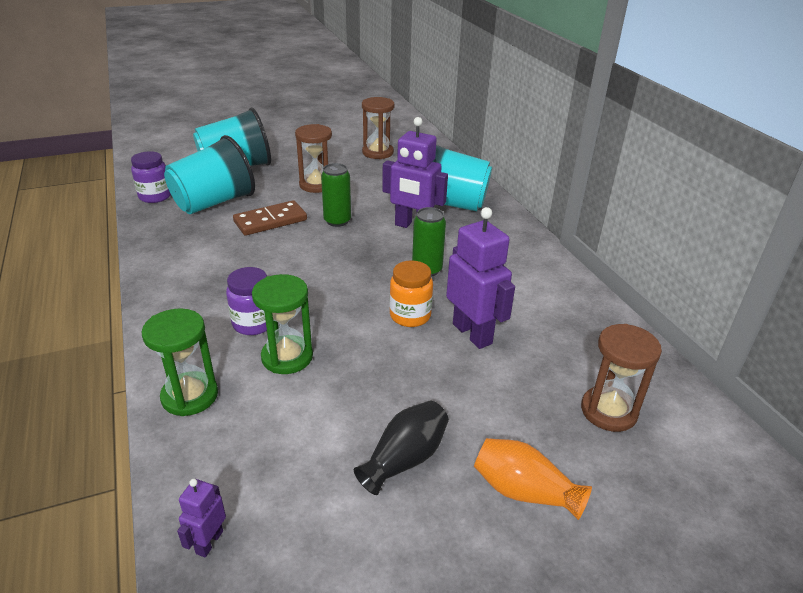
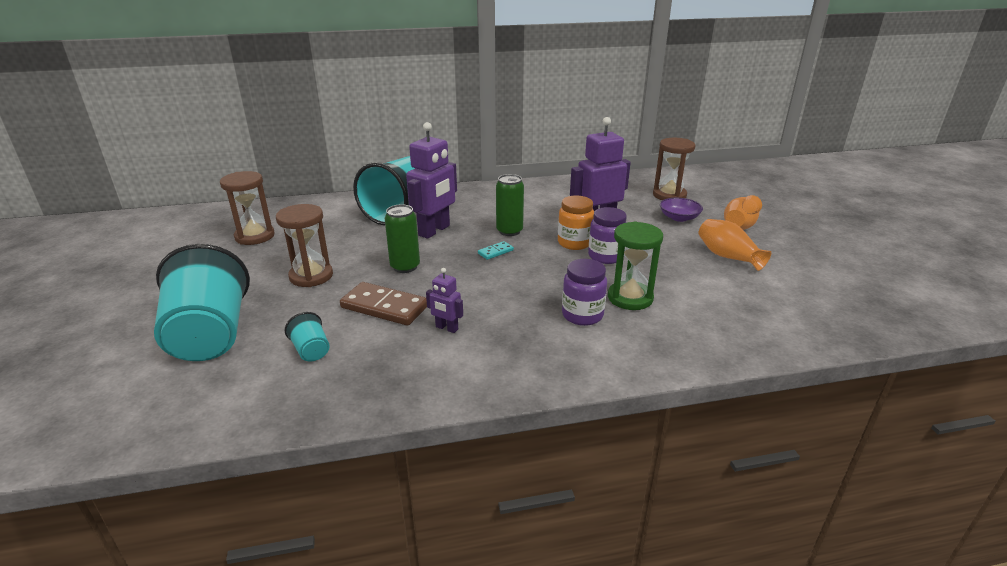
camera: 80 degrees left, 5 degrees down
(155, 196) = (253, 409): purple jar -> purple jar (605, 256)
(190, 396) = (688, 346): green hourglass -> none
(209, 542) = (828, 329): purple robot -> purple robot (446, 328)
(214, 203) = (311, 350): turquoise cup -> turquoise cup, size x0.42
(270, 221) = (384, 307): brown domino -> brown domino turned 45 degrees counterclockwise
(376, 265) = (495, 252): none -> turquoise domino
(405, 459) = (728, 257): black vase -> orange vase
(523, 416) = (679, 218): none -> purple bowl

